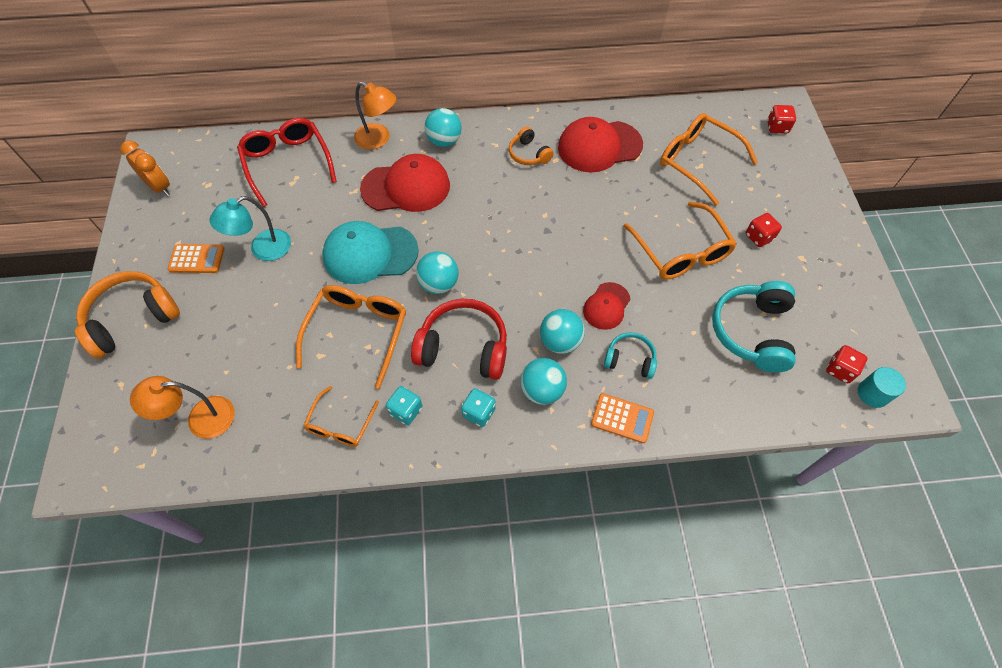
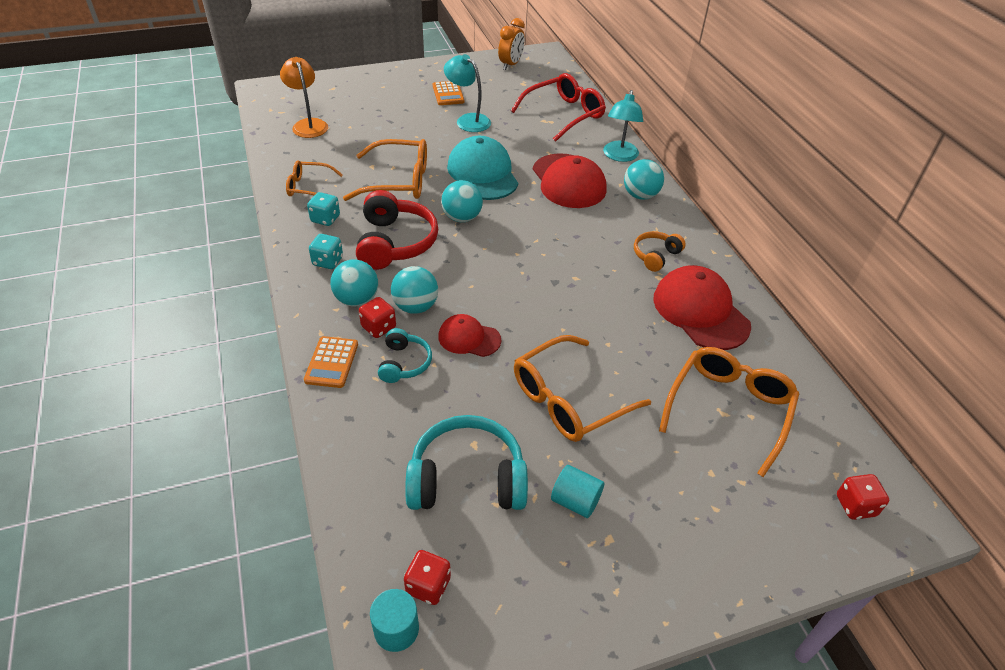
camera: 75 degrees right, 15 degrees down
(132, 319) = (387, 80): orange headphones -> none
(378, 139) = (619, 156): orange lamp -> turquoise lamp
(759, 237) = (625, 484): red dice -> red dice (378, 327)
(772, 269) = (575, 501): none -> turquoise cylinder

